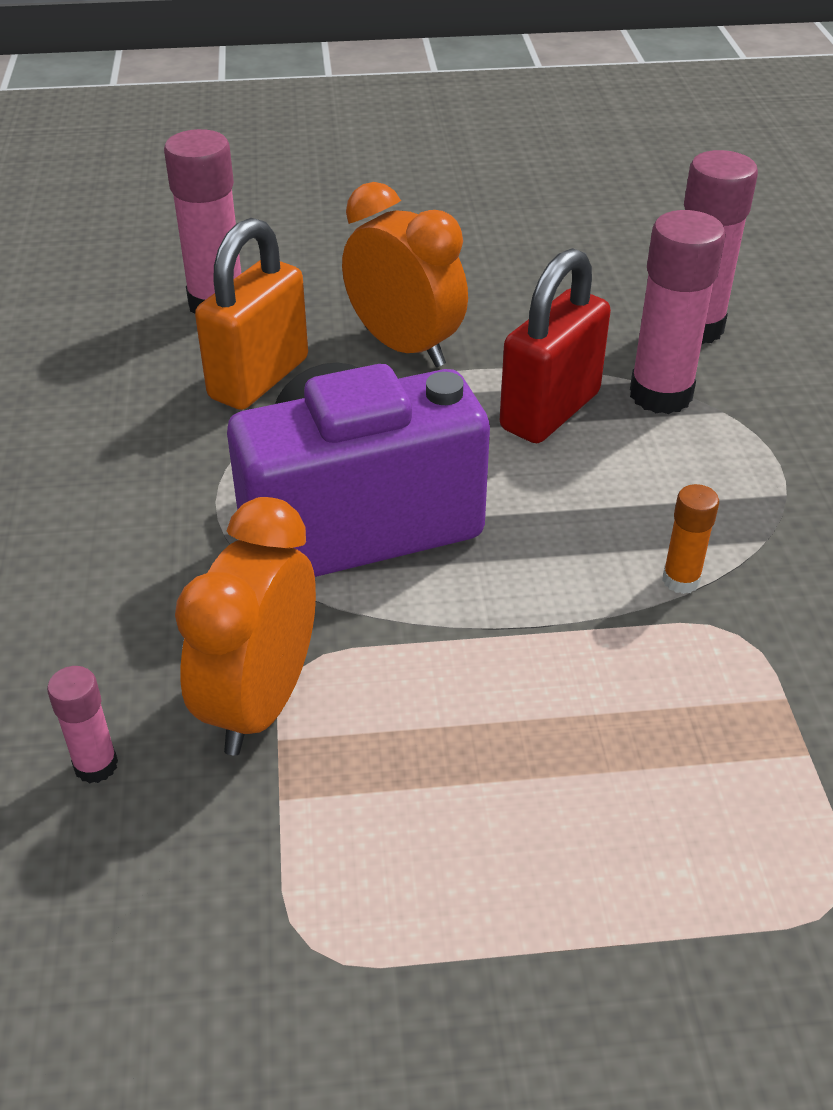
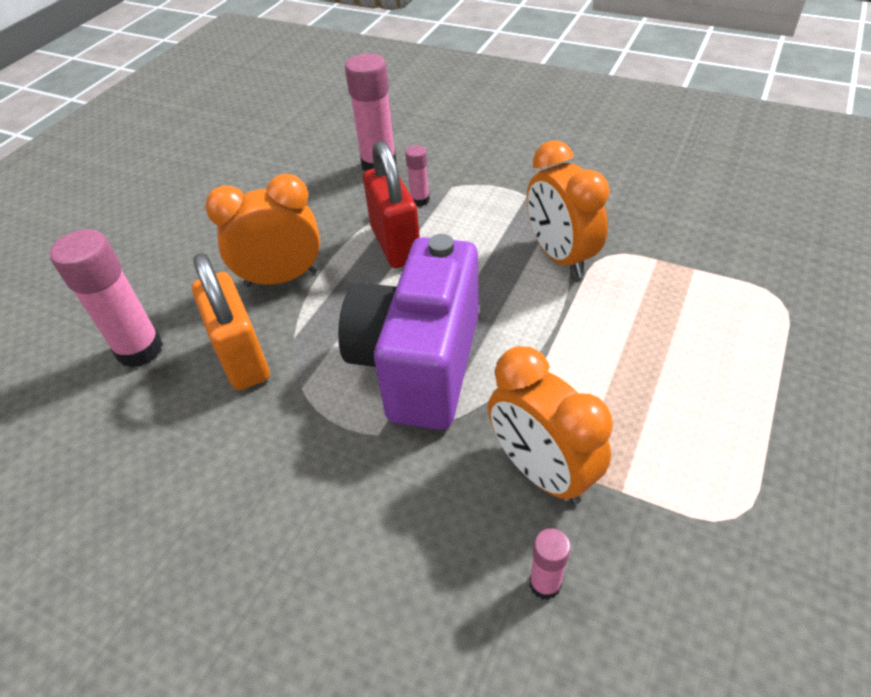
camera: 55 degrees left, 5 degrees up
(660, 395) = (420, 200): pink glue stick -> pink glue stick, size x0.51
(681, 580) = (560, 256): orange glue stick -> orange clock

